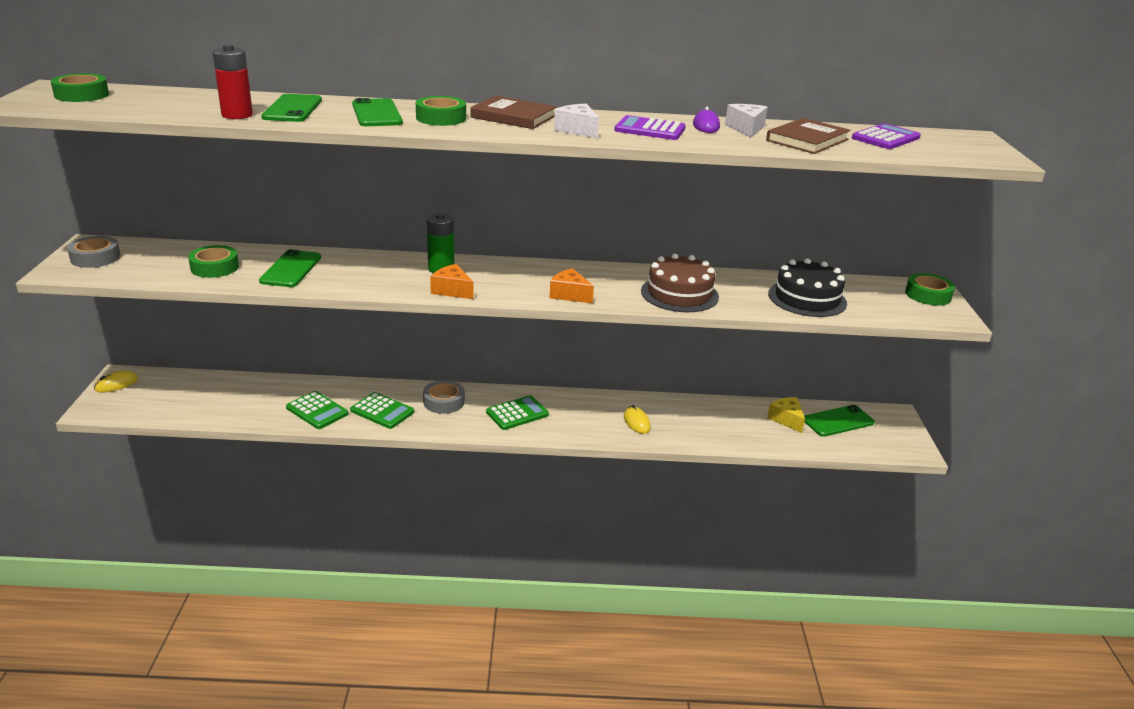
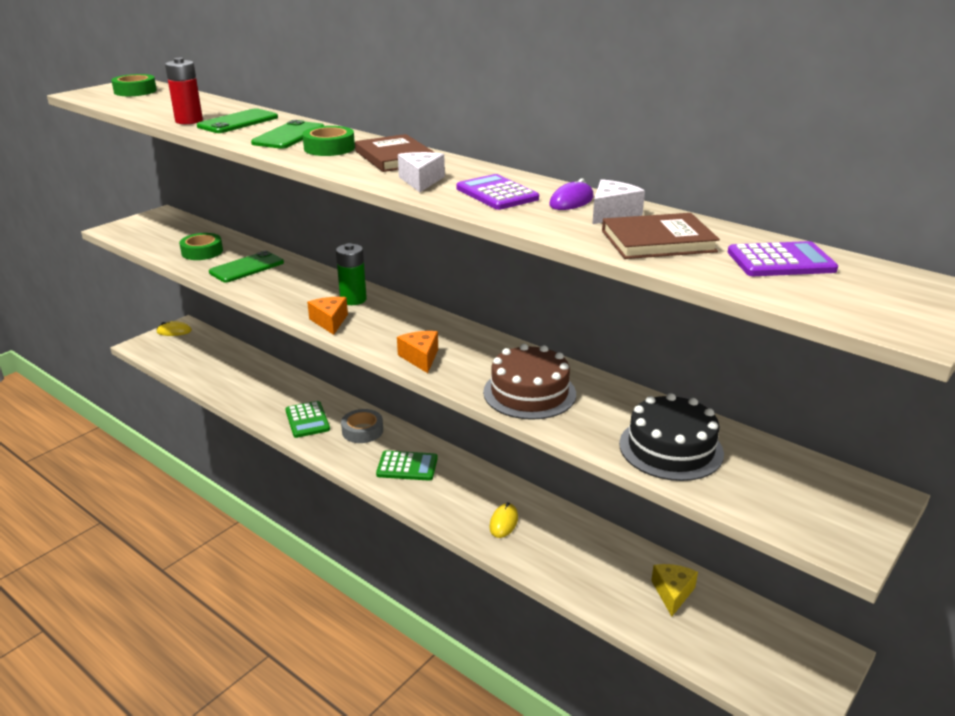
camera: 40 degrees right, 0 degrees up
(95, 258) = (148, 225): grey tape -> none
(317, 411) = (264, 401): green calculator -> none
(838, 421) = (737, 625): green phone -> none
(928, 295) = (855, 504): green tape -> none

